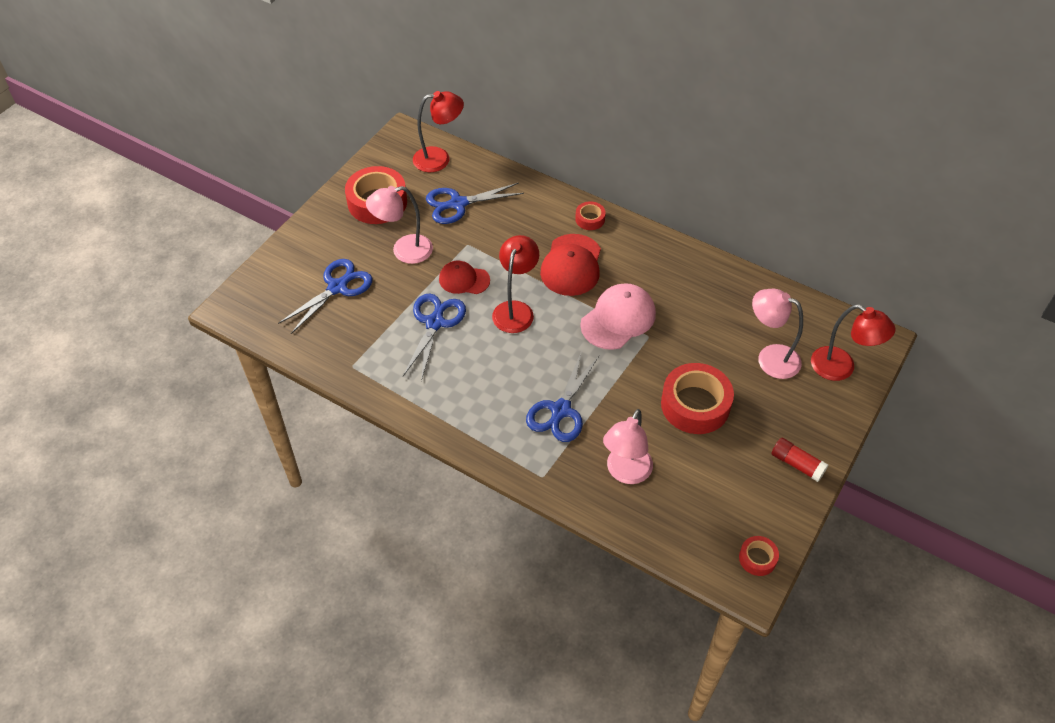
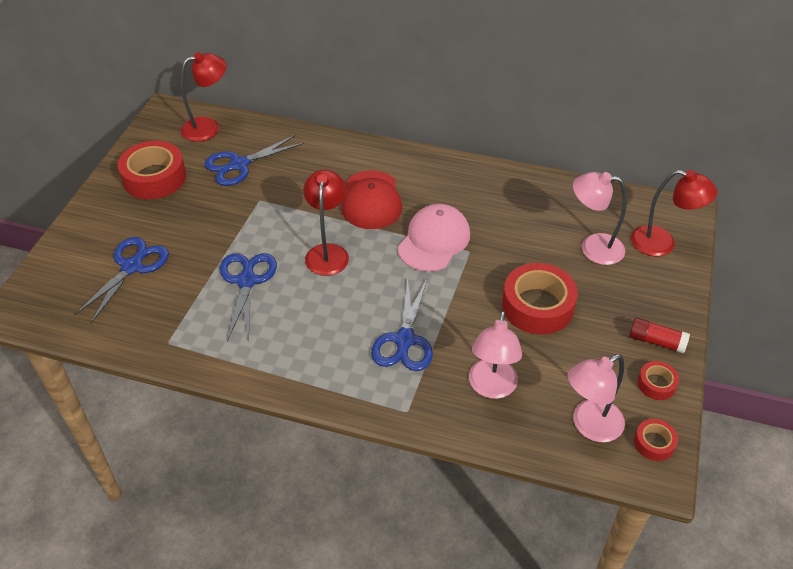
camera: 15 degrees left, 5 degrees down
(404, 251) = (195, 218): pink lamp -> pink lamp (589, 426)
(464, 280) = (265, 234): red cap -> none
(590, 219) = (376, 155): red tape -> red tape (656, 384)

